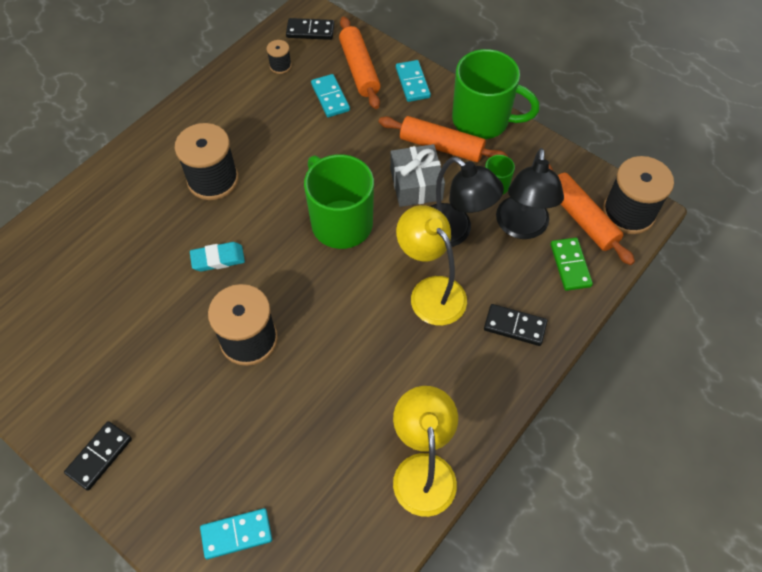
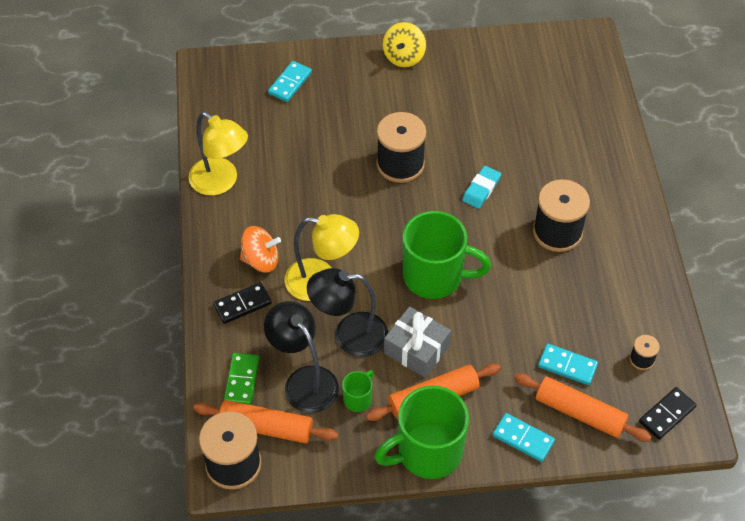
camera: 135 degrees right, 5 degrees down
(99, 456) = (404, 57): black domino -> yellow spinning top
(462, 353) = (261, 260): none -> orange spinning top
(570, 265) = (242, 380): green domino -> green domino turned 60 degrees clockwise

